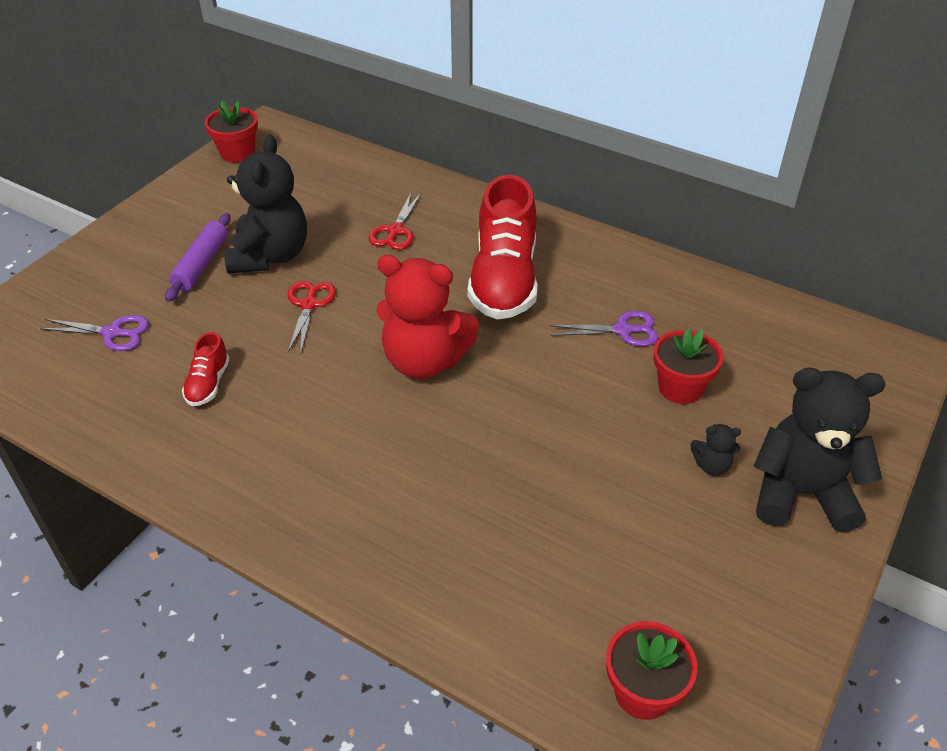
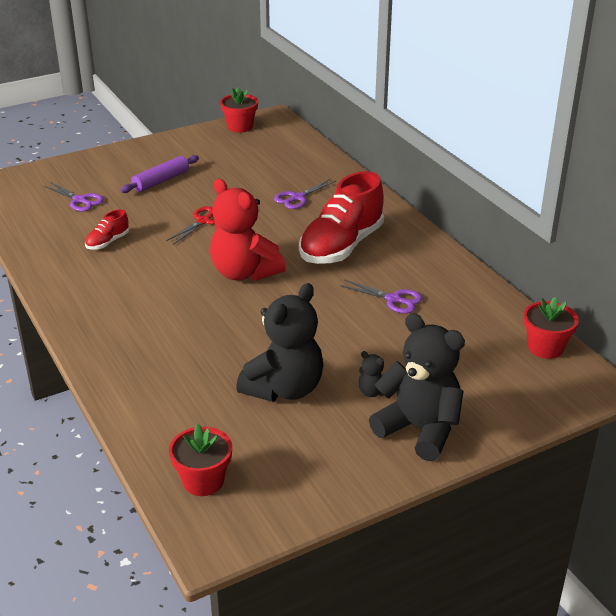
camera: 30 degrees right, 10 degrees down
(270, 256) = (205, 188): black teddy bear -> black teddy bear (284, 389)
(395, 231) = (297, 198): red scissors -> purple scissors
(680, 388) = (399, 344): red flower pot -> red flower pot (545, 347)

